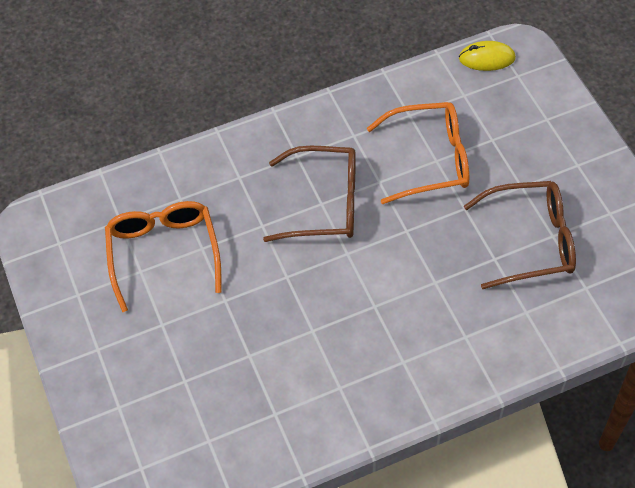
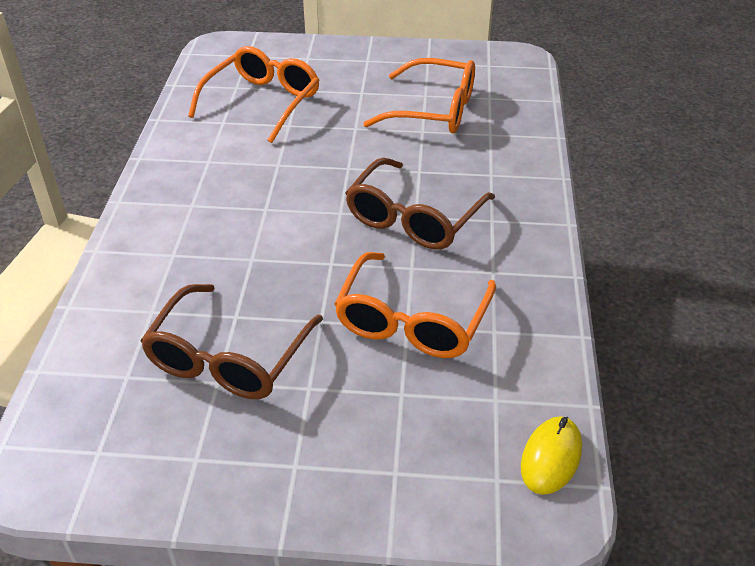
camera: 115 degrees right, 15 degrees down
(223, 399) = (262, 102): none -> orange glasses

